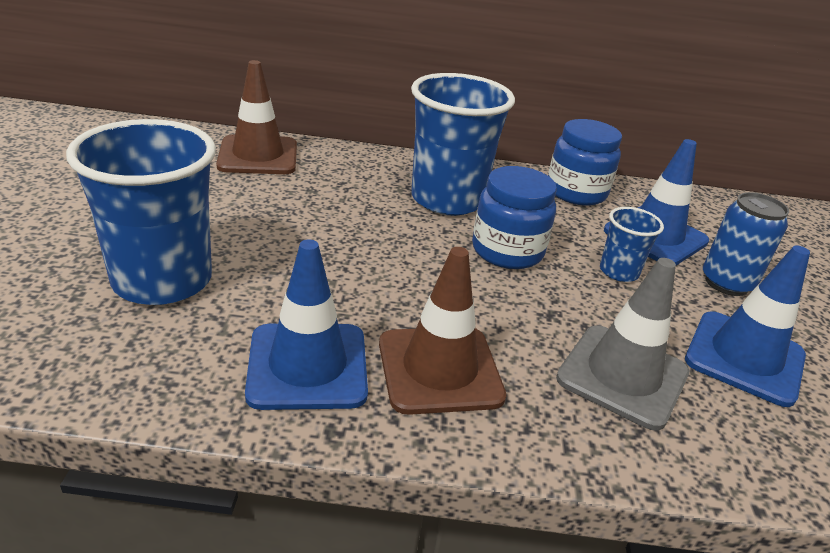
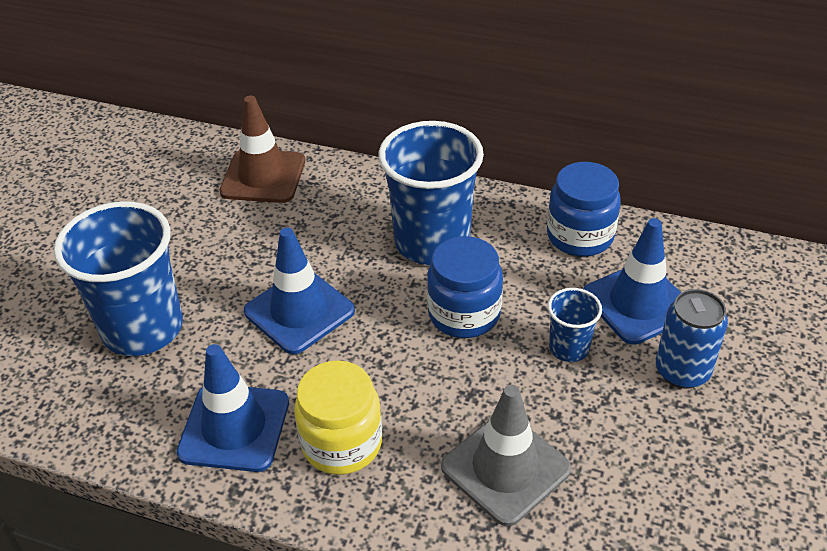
camera: 20 degrees right, 10 degrees up
(439, 369) = (342, 443): brown traffic cone -> yellow jar
(744, 358) = (642, 462): blue traffic cone -> blue traffic cone (299, 311)

